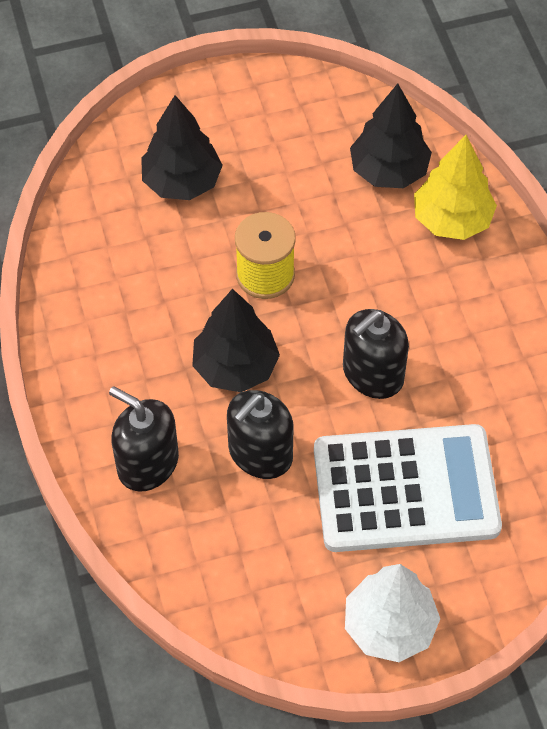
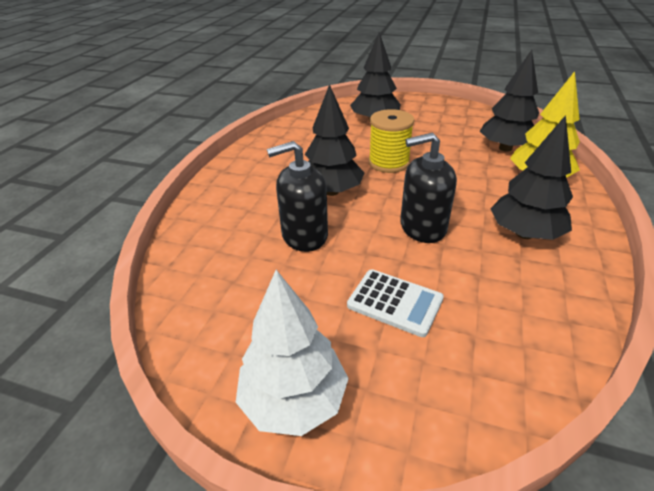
camera: 35 degrees right, 20 degrees down
(147, 463) = (231, 212): black soap dispenser -> none
(405, 489) = (395, 302): white calculator -> white calculator, size x0.49
(475, 330) = (524, 233): none -> black tree

